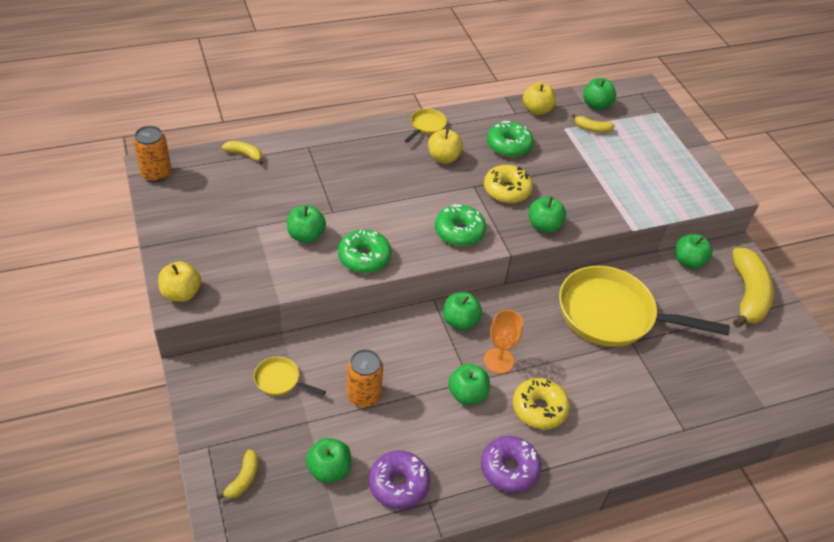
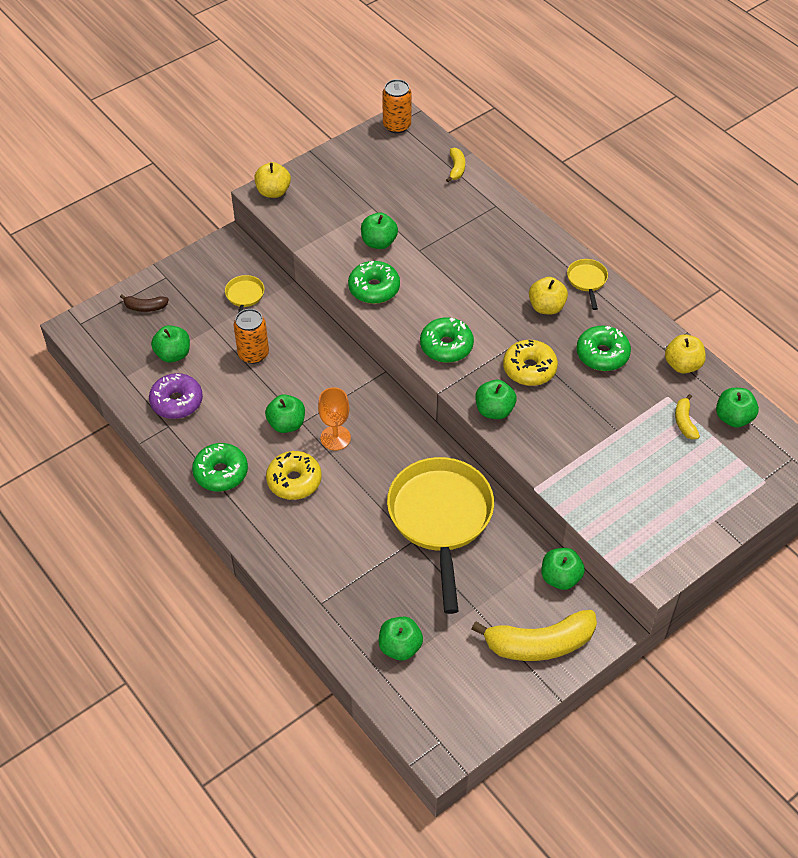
camera: 75 degrees right, 5 degrees up
(243, 479) = (145, 307): yellow banana -> brown banana
(426, 126) = (587, 281): yellow pan -> yellow pan turned 105 degrees counterclockwise
(460, 321) = (368, 397): green apple -> green apple (400, 647)
(509, 469) = (221, 472): purple donut -> green donut

